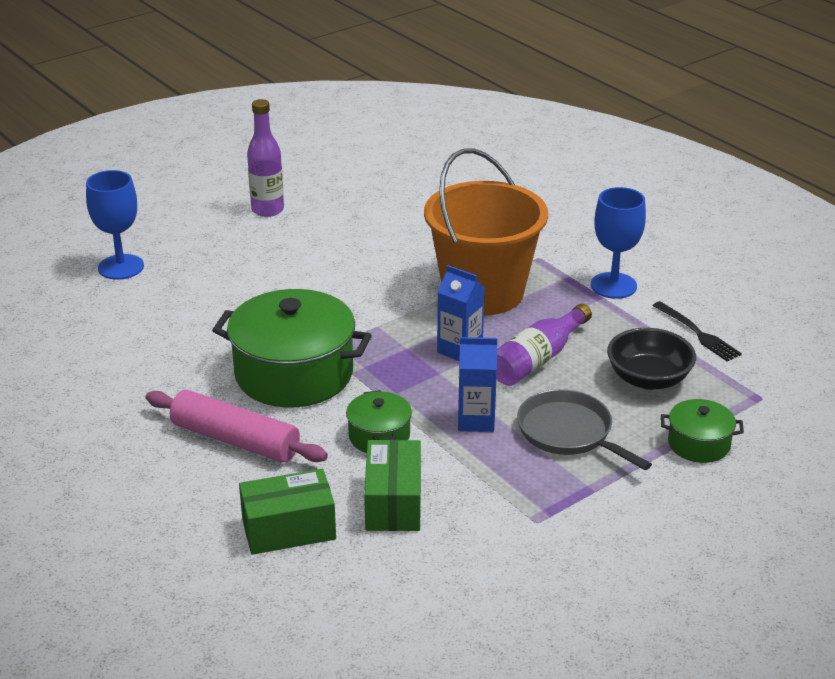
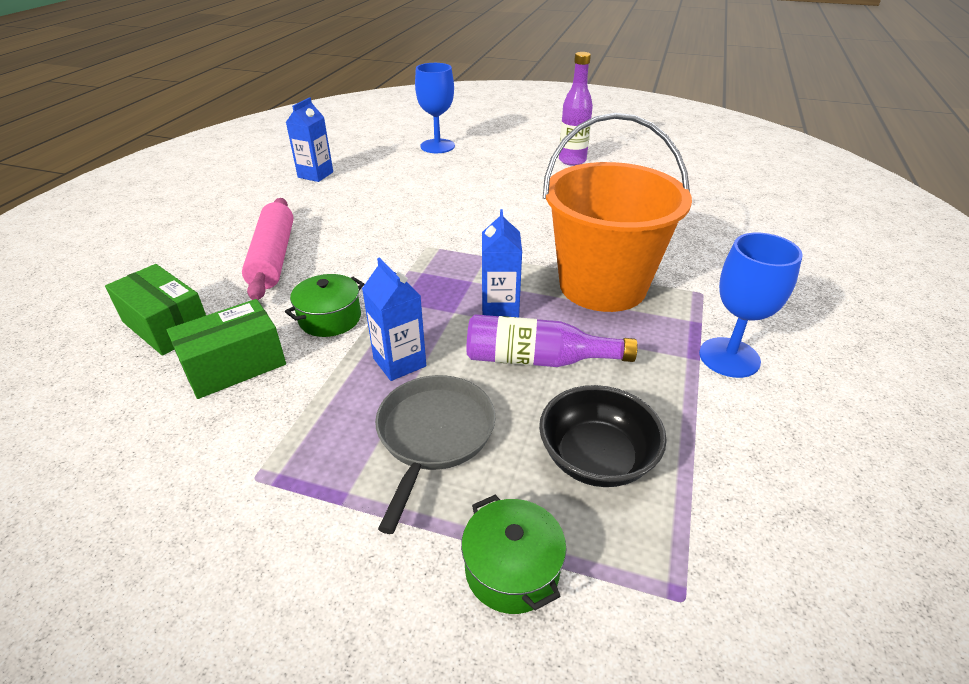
camera: 55 degrees right, 5 degrees up
(79, 365) = (315, 175): none -> blue carton
(294, 374) = (381, 247): green pot -> none
(698, 333) = (737, 465): black fork -> none

